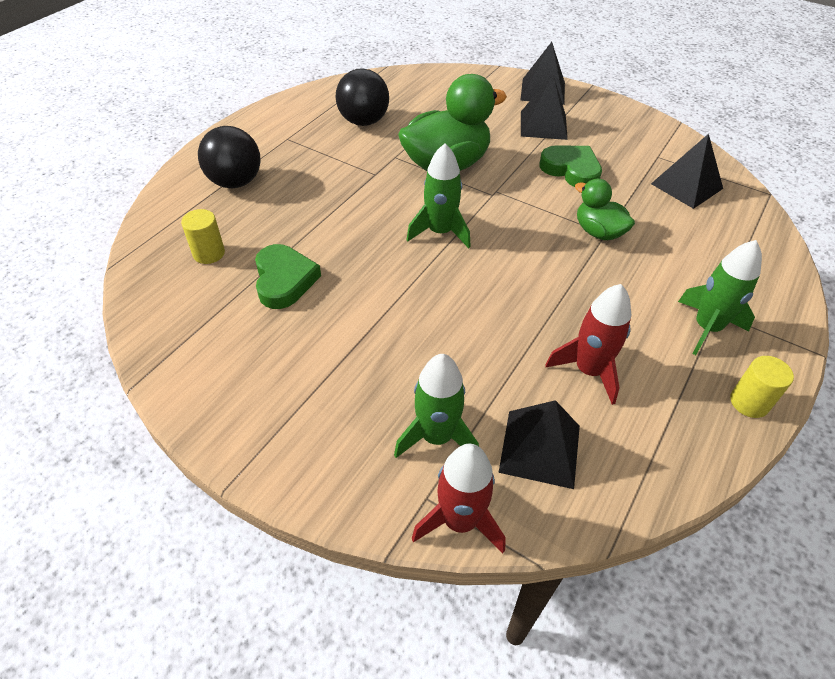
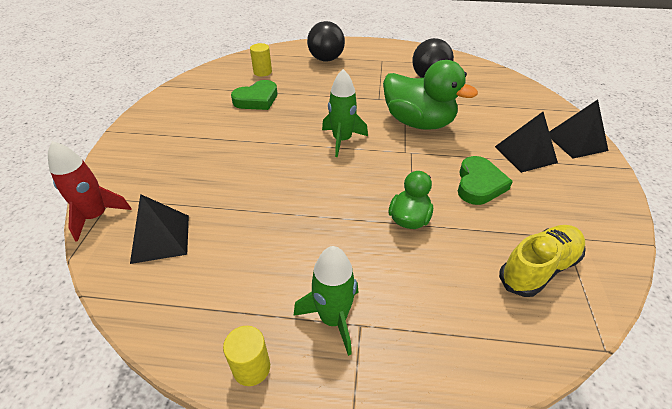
camera: 65 degrees right, 5 degrees down
(436, 437) = (157, 189): green rocket -> none
(589, 370) = (243, 248): red rocket -> none
(686, 186) = (538, 268): black pyramid -> yellow shoe

